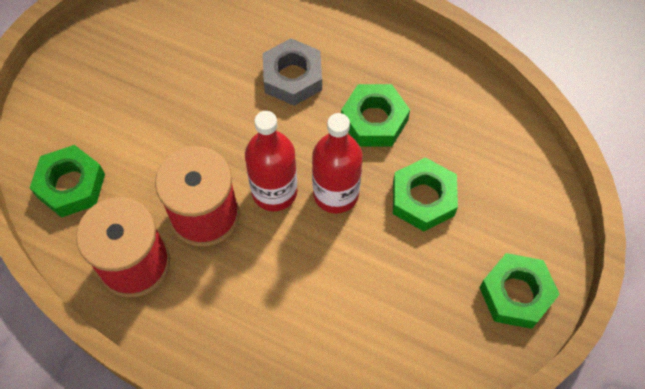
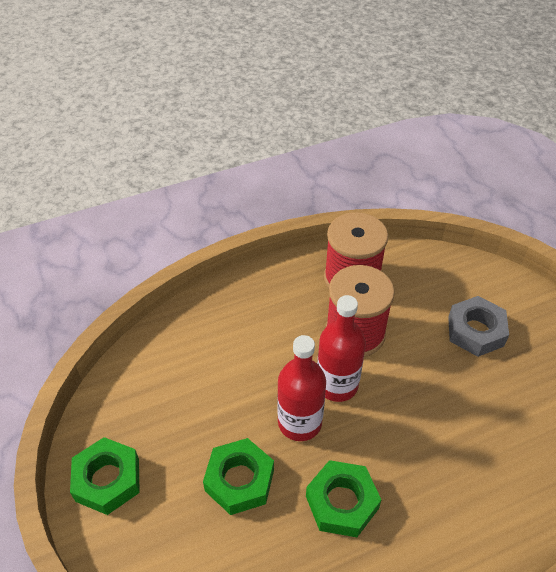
camera: 130 degrees right, 15 degrees down
(71, 185) = (441, 278): green nut -> none
(292, 77) = (437, 471): grey nut -> grey nut (475, 331)

